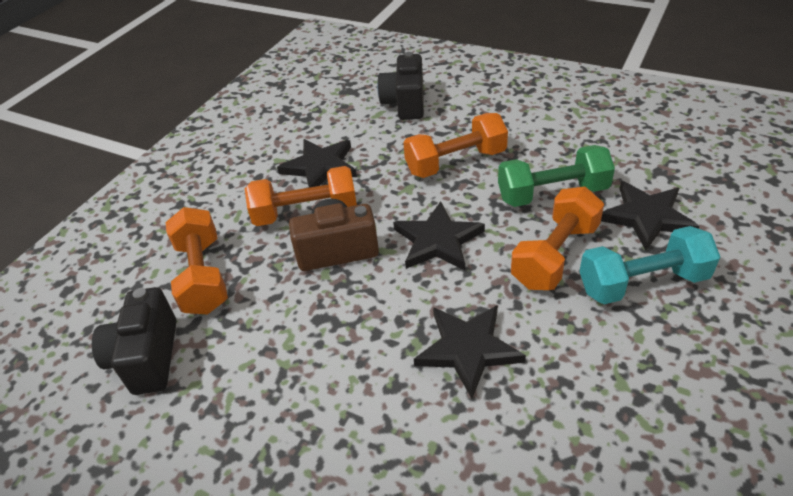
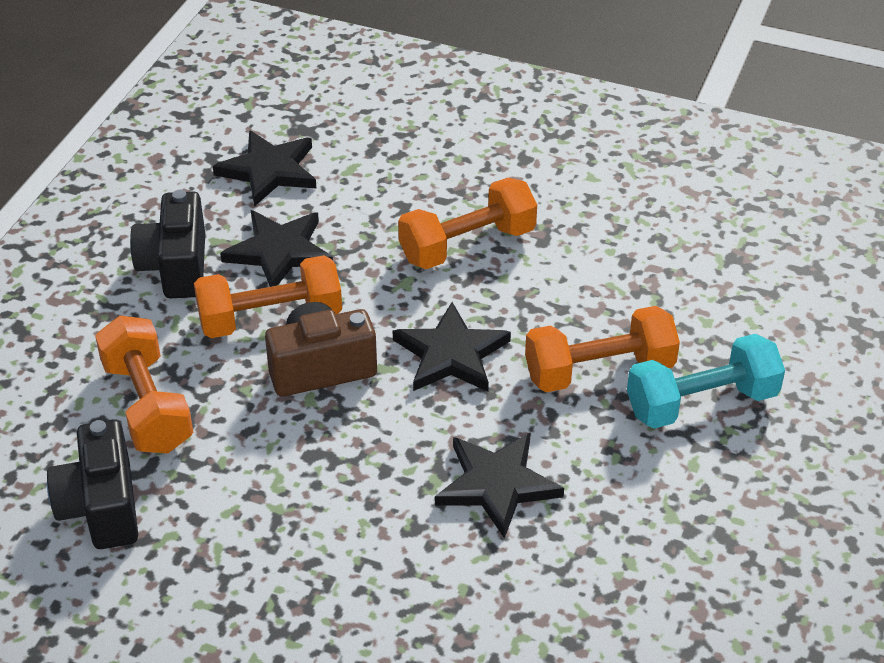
camera: 10 degrees left, 0 degrees up
(405, 103) = (388, 152): black camera -> black camera (176, 267)
(552, 194) = (596, 290): green dumbbell -> none
(555, 255) = (599, 371): orange dumbbell -> orange dumbbell turned 45 degrees clockwise
(646, 217) = (712, 320): black star -> black star (269, 170)

